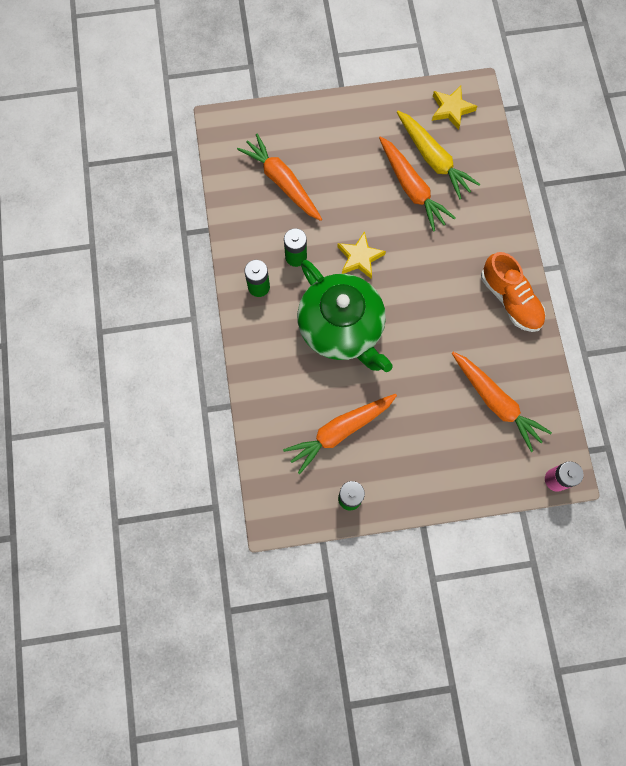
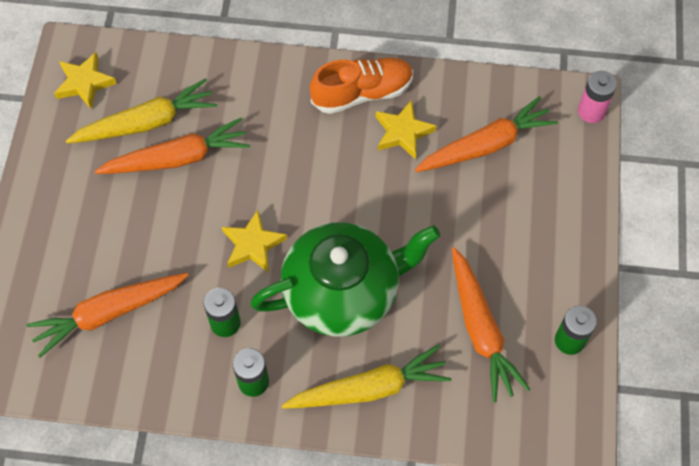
camera: 75 degrees left, 10 degrees down
(274, 364) = (369, 388): none -> yellow carrot
(486, 338) = (403, 132): none -> yellow star

